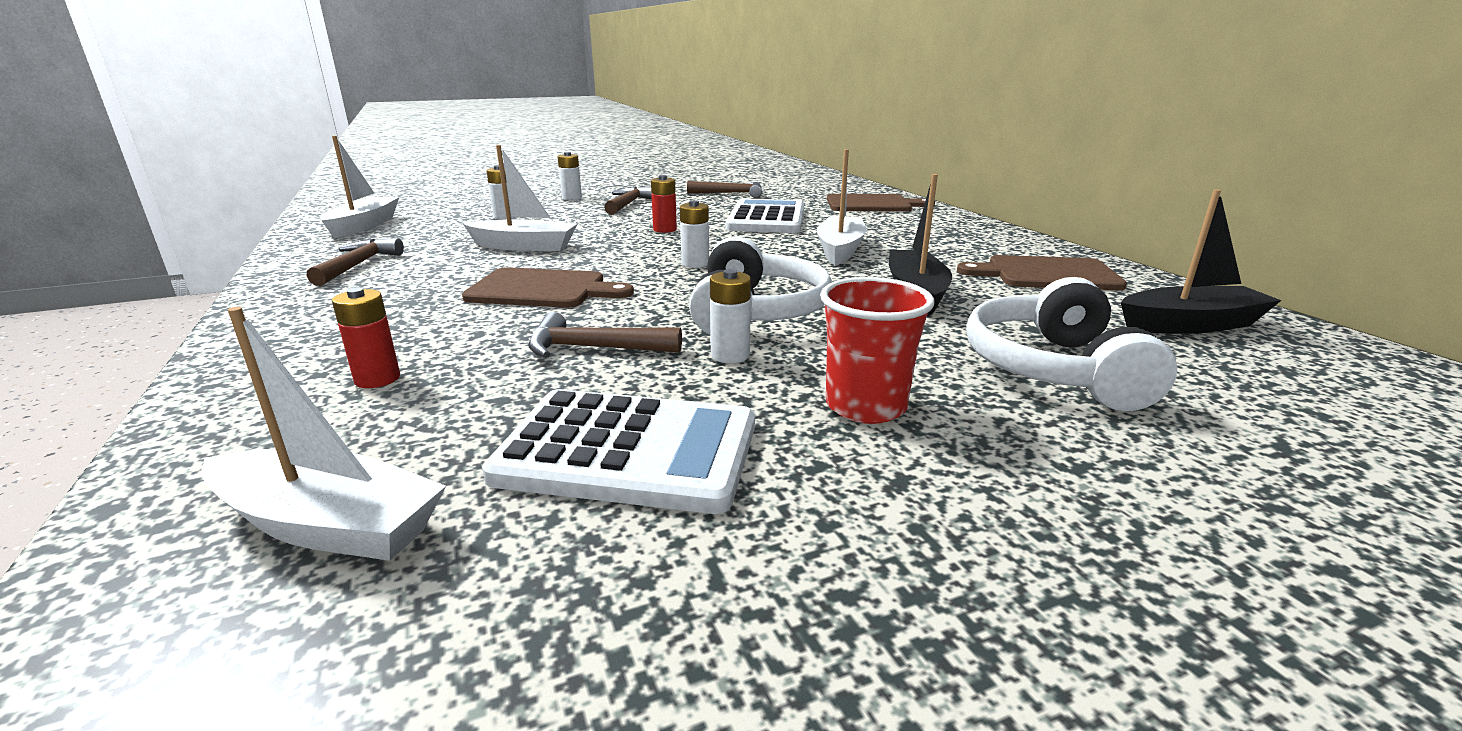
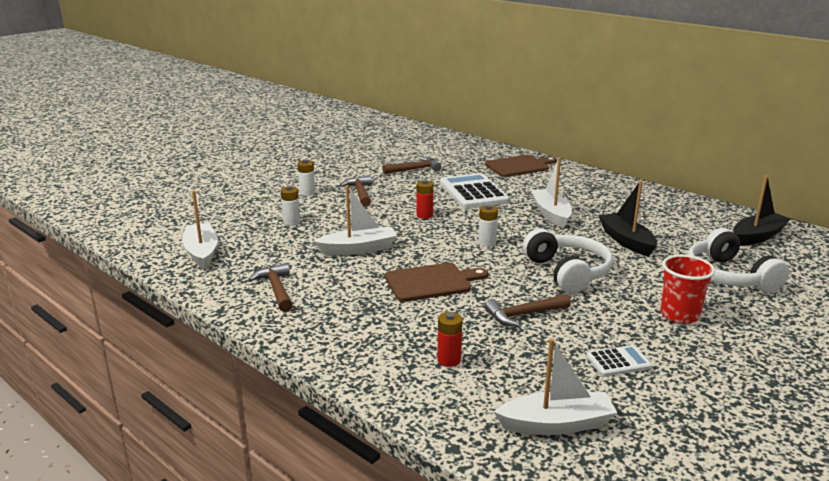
camera: 25 degrees left, 0 degrees up
(628, 451) = (618, 362): white calculator -> white calculator, size x0.50
(730, 355) = (592, 302): white battery -> none
(1046, 274) = (671, 213): brown cutting board -> none

